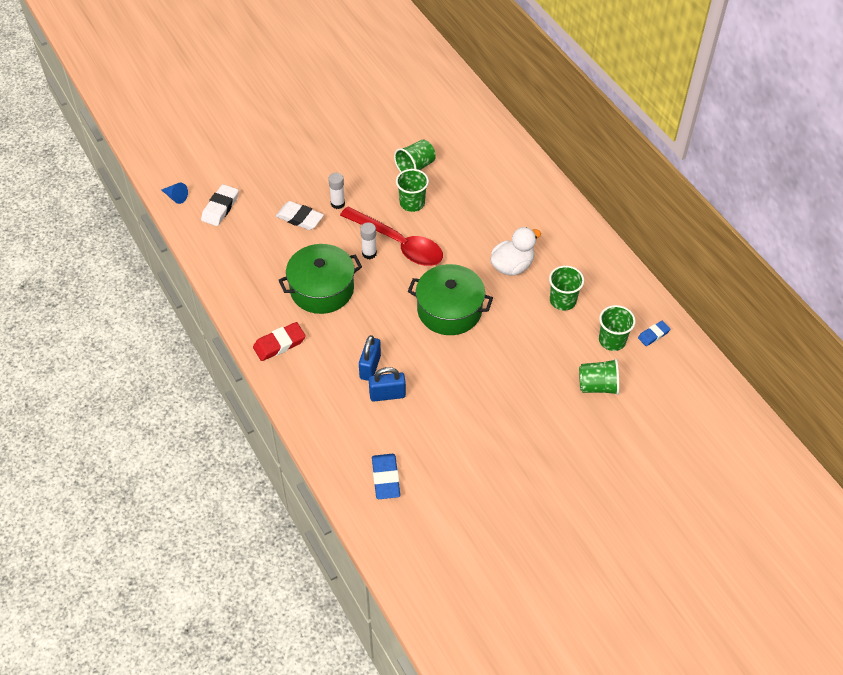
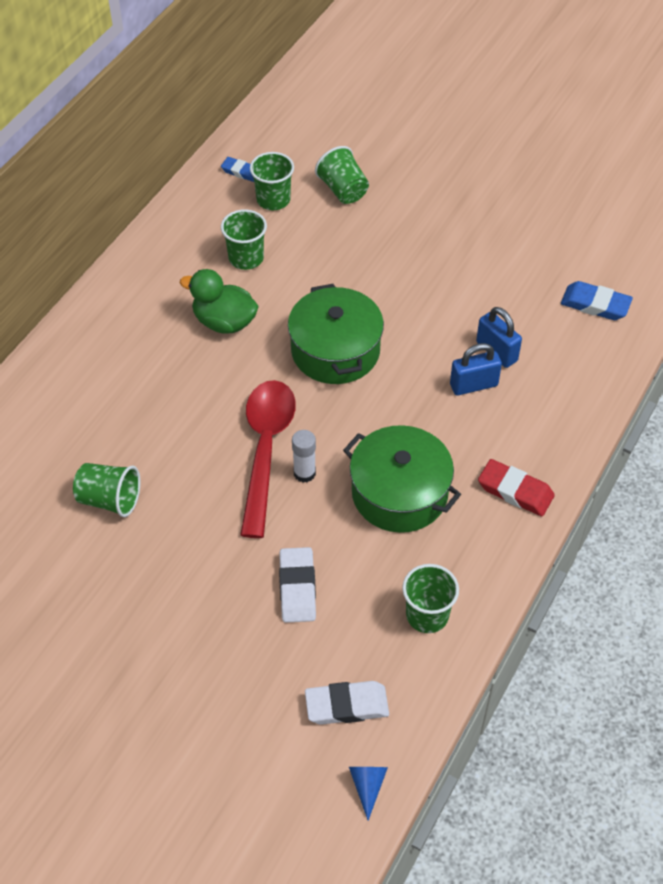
camera: 120 degrees left, 0 degrees up
(337, 203) = (240, 556): white glue stick -> none
(386, 478) = (595, 304): blue eraser -> blue eraser turned 60 degrees clockwise
(412, 203) = (183, 470): green cup -> green cup (427, 615)
(512, 266) = (224, 322): white duck -> green duck

